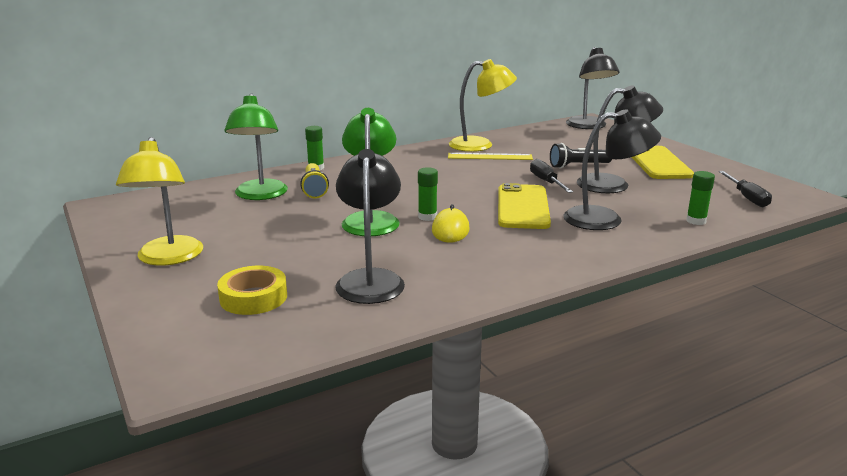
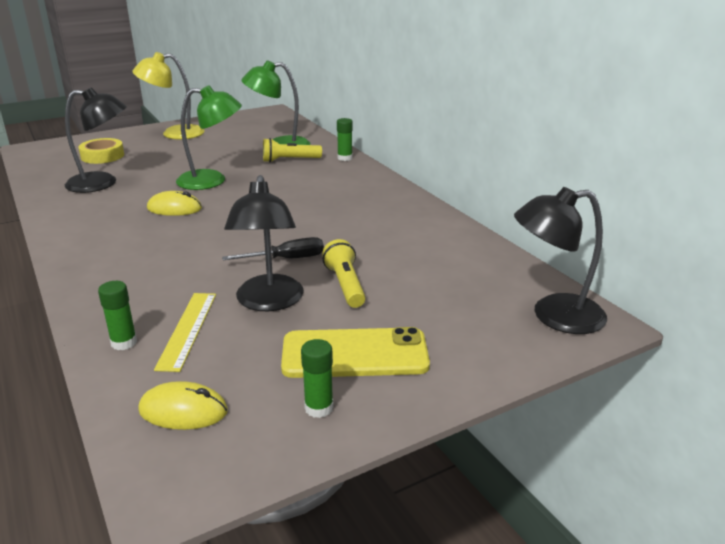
camera: 90 degrees right, 5 degrees up
(427, 217) = (208, 200): green glue stick -> green glue stick (319, 408)
(480, 145) = (428, 228): yellow lamp -> none
(490, 157) = (382, 232): yellow ruler -> yellow ruler (187, 329)
(522, 207) = (213, 241): yellow phone -> none
(578, 166) = (345, 285): black flashlight -> yellow flashlight
(605, 219) = (160, 282): black lamp -> none
(746, 197) = (183, 410): black screwdriver -> yellow mouse

